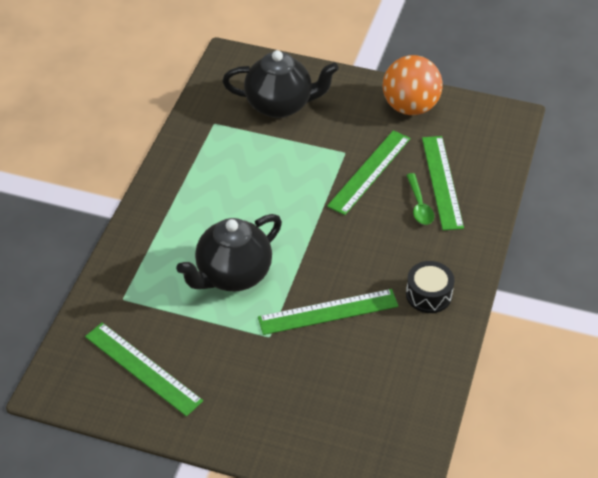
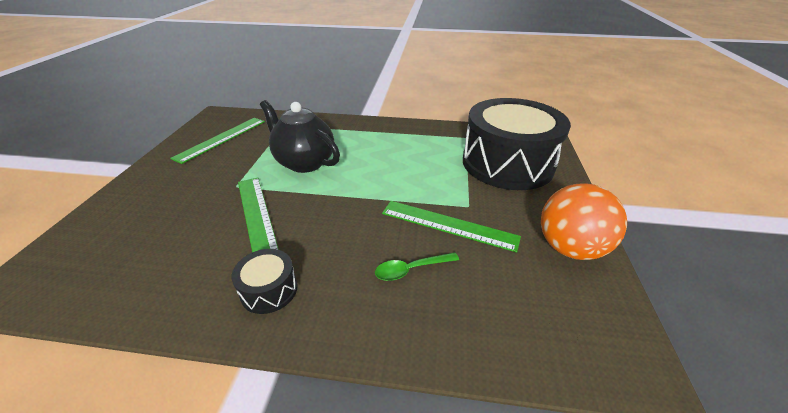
camera: 80 degrees right, 10 degrees down
(280, 105) = (507, 163): black teapot -> black drum
(442, 182) = (458, 288): green ruler -> none

